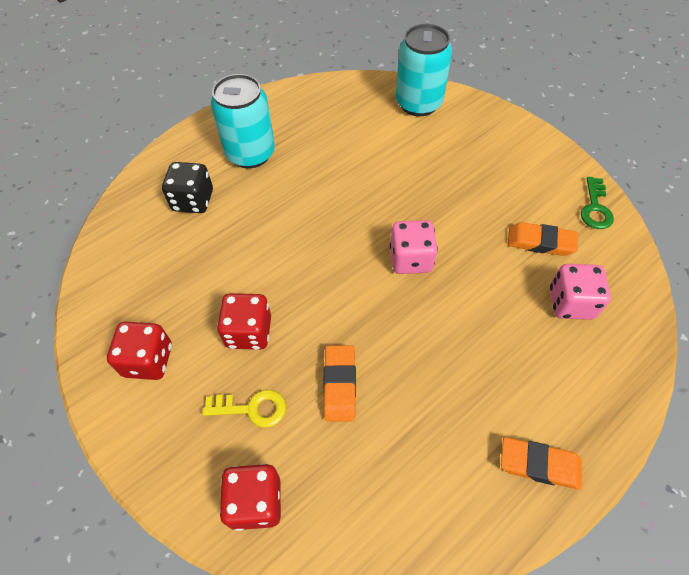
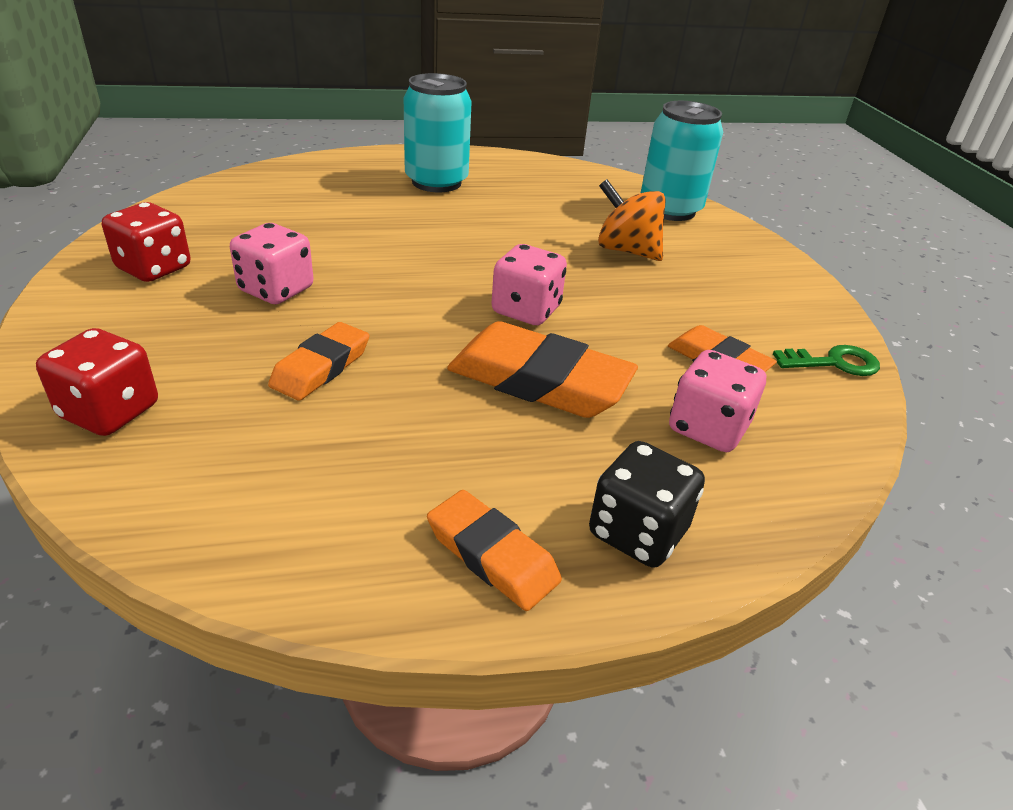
camera: 25 degrees right, 20 degrees down
(193, 201) = (339, 190): black dice -> black dice (637, 532)
(249, 332) = (276, 290): red dice -> pink dice
(251, 408) = (204, 342): yellow key -> none
(423, 164) = (626, 250): none -> orange spinning top
(464, 318) = (539, 380): none -> orange eraser
(595, 208) = (833, 363): green key -> green key turned 135 degrees counterclockwise

